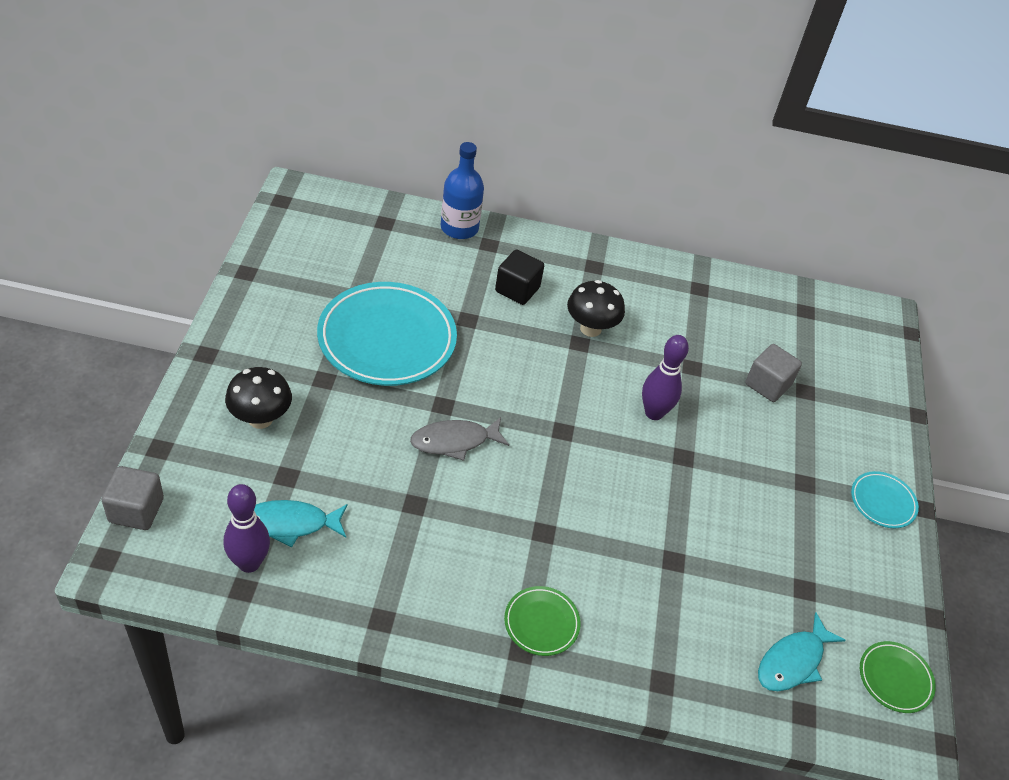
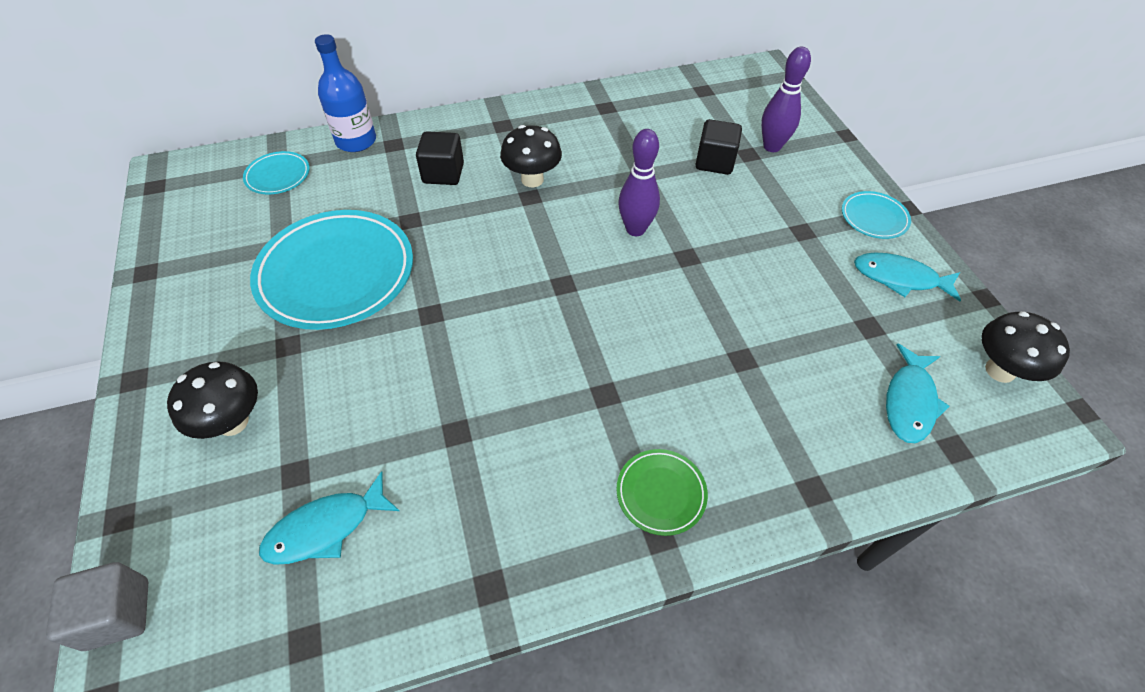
camera: 20 degrees left, 5 degrees up
(249, 563) = (297, 604): purple bowling pin -> purple bowling pin (772, 146)
(380, 233) = (278, 176): none -> turquoise plate
(454, 441) = (462, 345): grey fish -> none
(767, 385) = (715, 162): grey cube -> black cube
(865, 564) = (899, 278): none -> turquoise fish
(895, 679) = (1000, 370): green plate -> black mushroom

